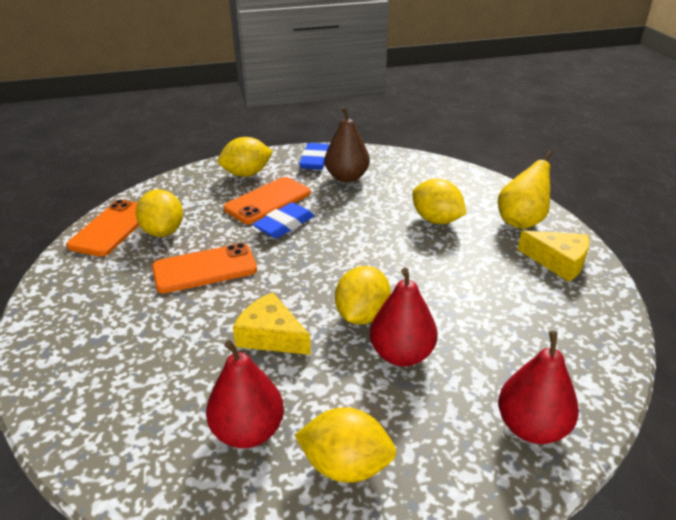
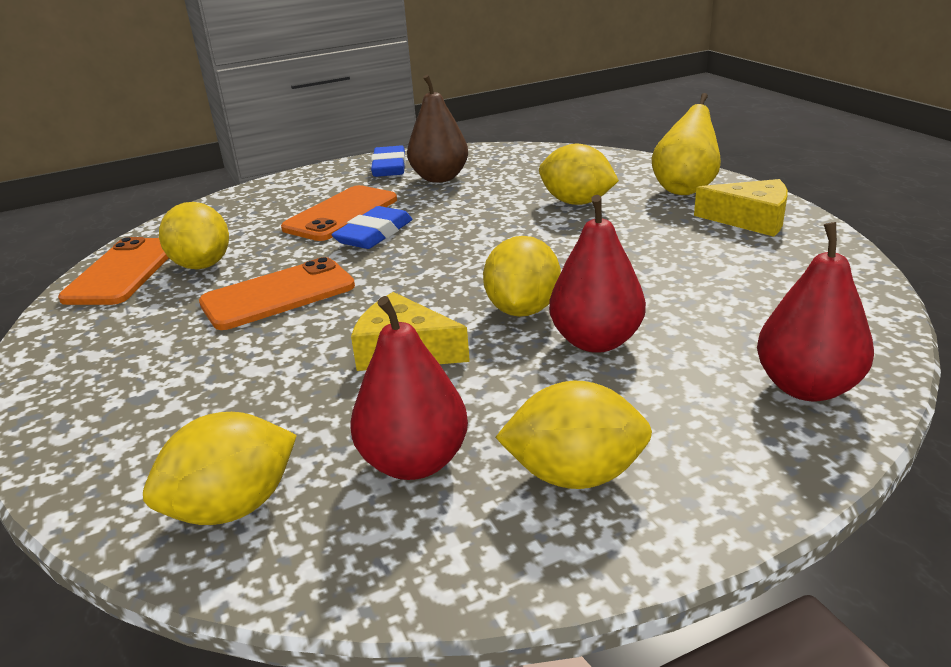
camera: 10 degrees left, 5 degrees down
(247, 174) = (301, 192): yellow lemon -> yellow lemon (233, 507)

